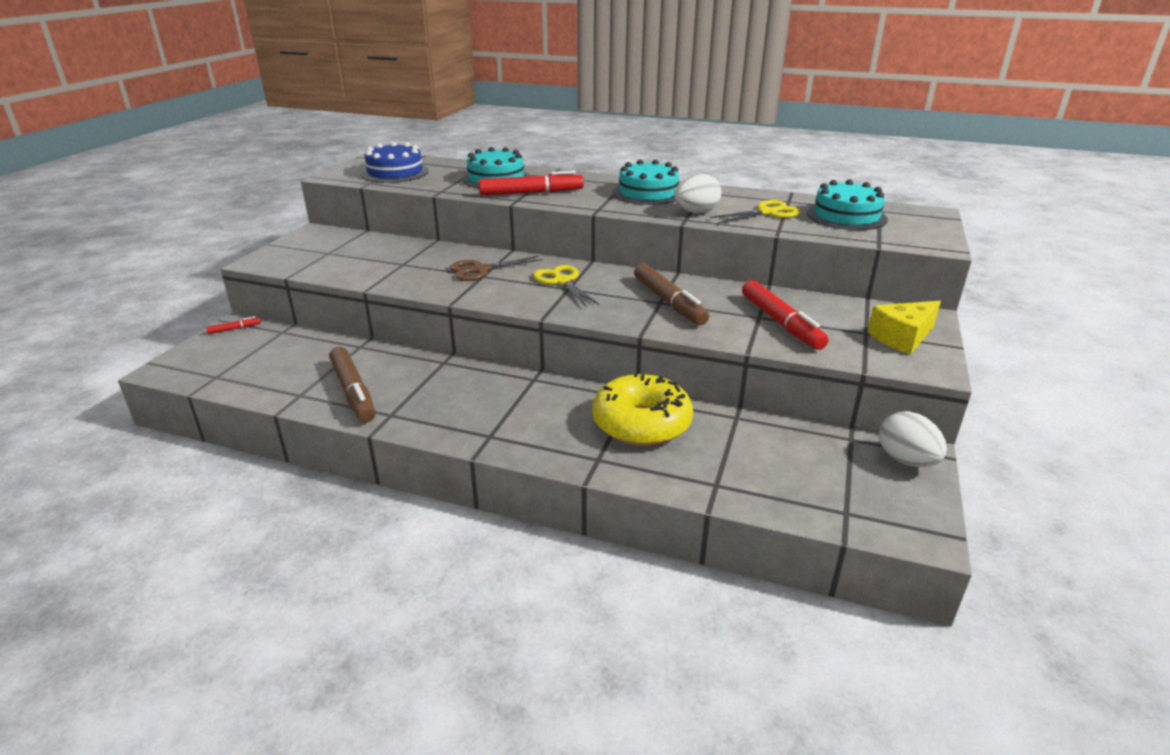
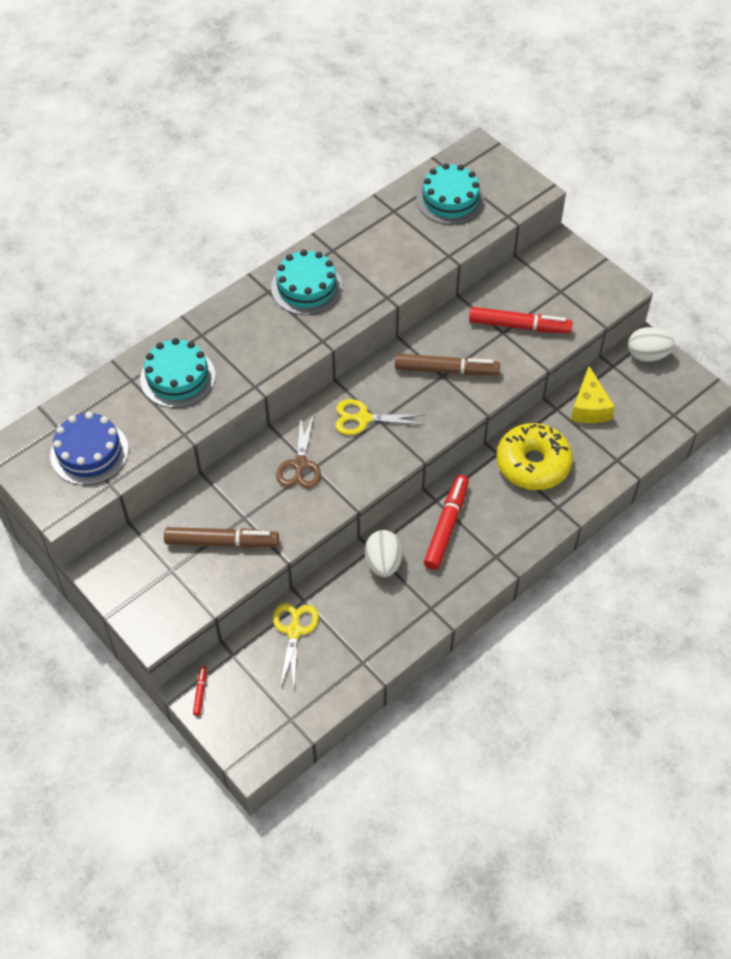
camera: 60 degrees left, 25 degrees up
(353, 392) = (381, 624): brown marker -> brown marker (222, 542)
(531, 193) = (244, 368): red marker -> red marker (446, 526)
(696, 212) = (377, 282): white egg -> white egg (383, 563)
(767, 213) = (410, 240): yellow scissors -> yellow scissors (294, 631)
(902, 338) = (578, 278): yellow cheese -> yellow cheese (589, 407)

